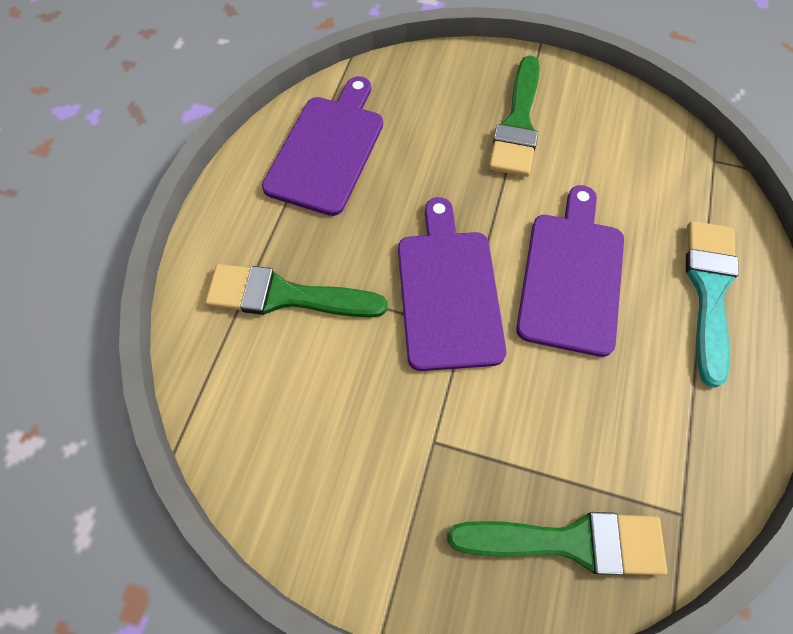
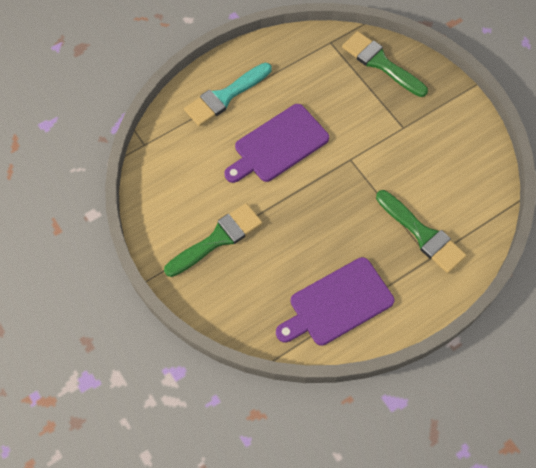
camera: 140 degrees left, 0 degrees up
(448, 291) = (342, 179): purple cutting board -> none

